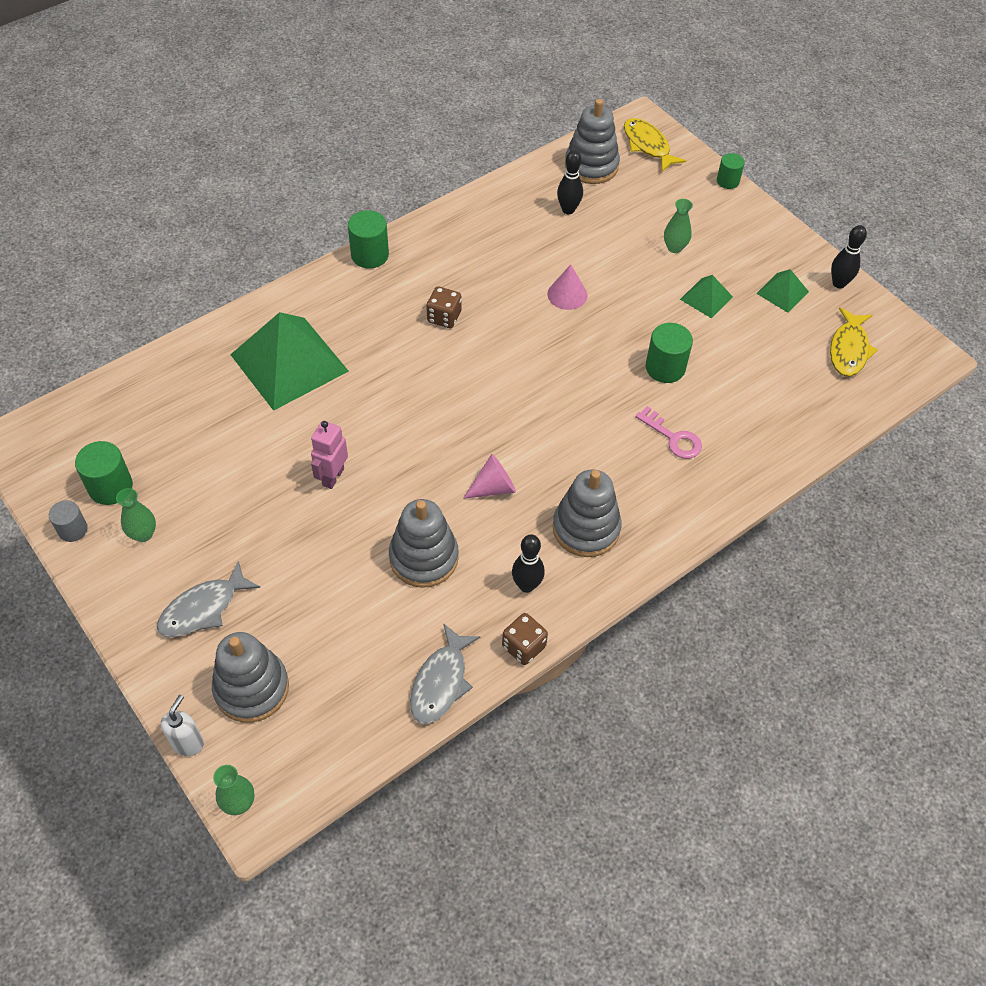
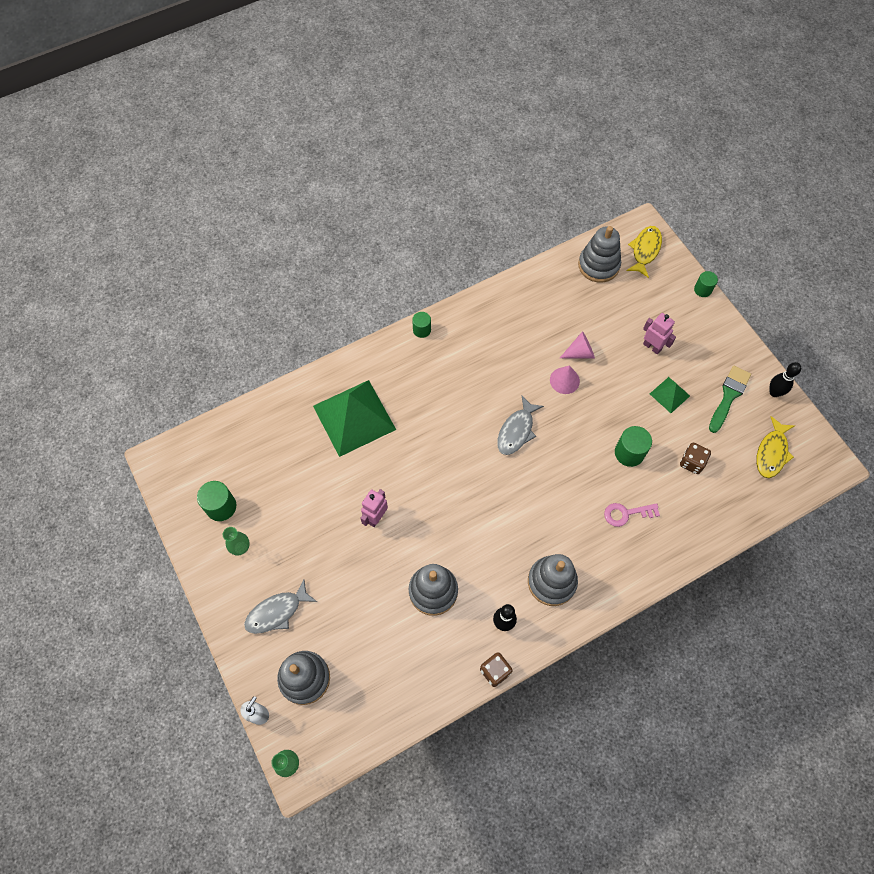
camera: 10 degrees right, 10 degrees up
(73, 530) = (193, 538): grey cylinder -> none
(370, 255) = (422, 330): green cylinder -> green cylinder, size x0.65
(441, 682) = (434, 691): grey fish -> grey fish (516, 431)
(444, 317) = (470, 390): brown dice -> brown dice (692, 462)
(493, 487) = (489, 540): pink cone -> pink cone (580, 353)
(568, 210) = (575, 304): black bowling pin -> none
(648, 145) = (645, 250): yellow fish -> yellow fish turned 45 degrees clockwise
(673, 437) = (626, 514): pink key -> pink key turned 120 degrees clockwise
(674, 247) = (652, 347): green vase -> pink robot
(782, 292) = (729, 396): green pyramid -> green brush

